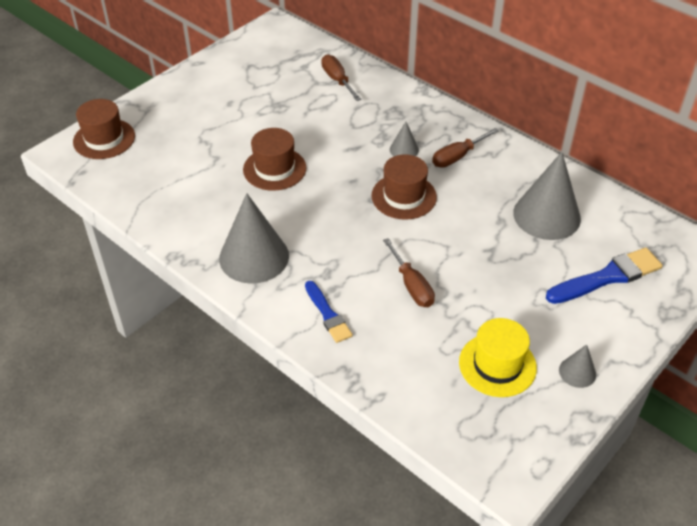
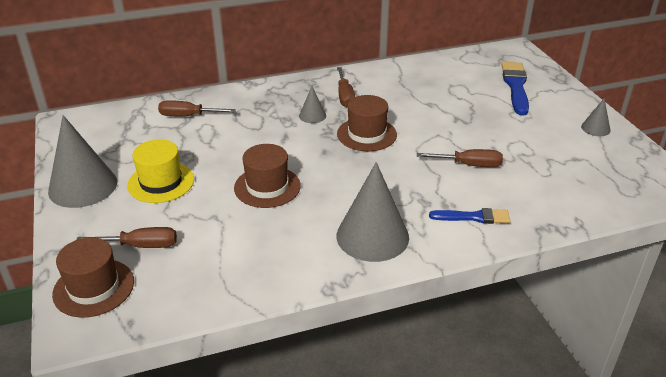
camera: 60 degrees left, 10 degrees down
(159, 138) = (141, 246): none -> brown screwdriver
(497, 365) = (573, 156): yellow hat -> yellow hat (161, 182)
(546, 215) = (440, 85): grey cone -> grey cone (83, 186)

